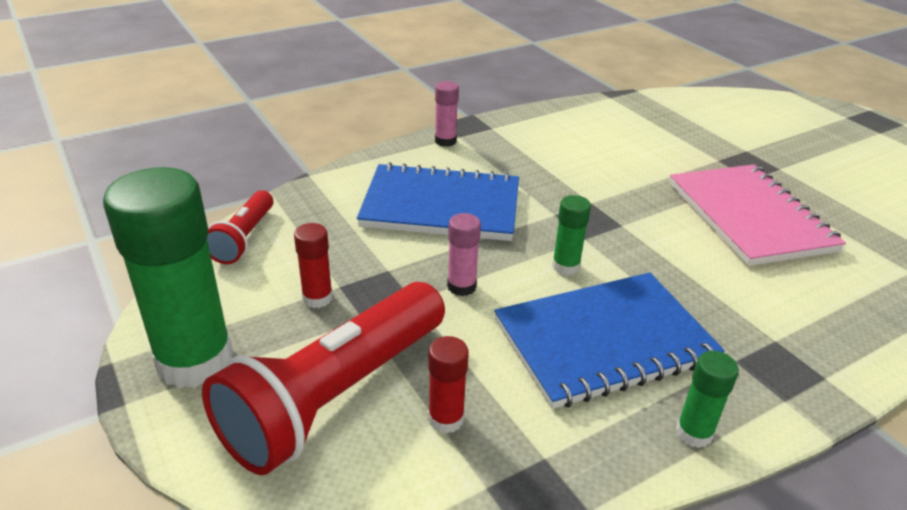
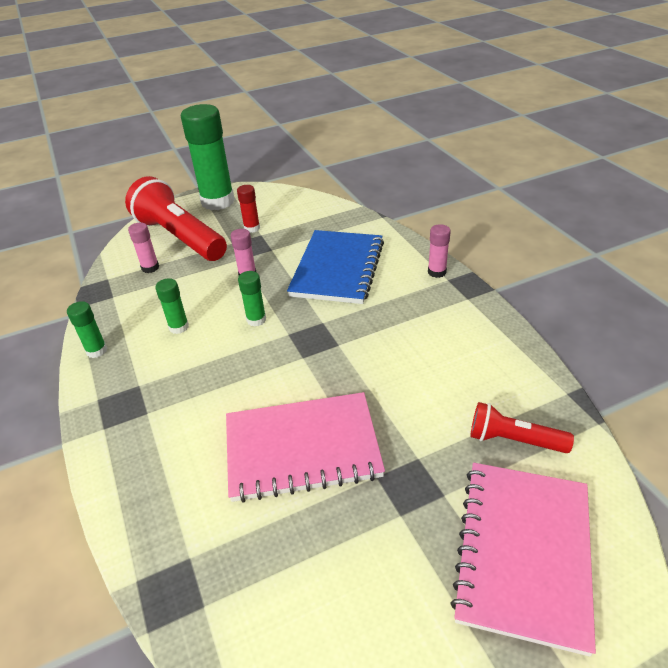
camera: 100 degrees right, 5 degrees up
(244, 238) = (311, 202): red flashlight -> red flashlight (514, 440)
(446, 419) = (150, 268): red glue stick -> pink glue stick
(604, 342) = (179, 327): blue notebook -> green glue stick
(772, 125) = (523, 552): none -> pink notebook

